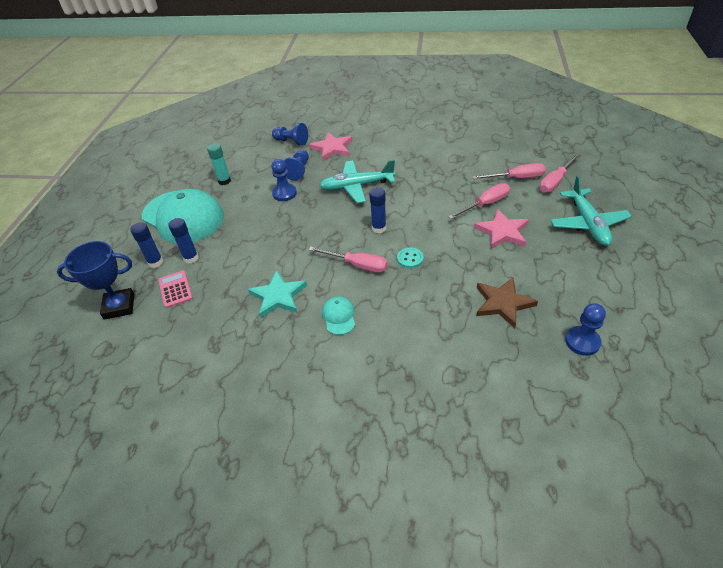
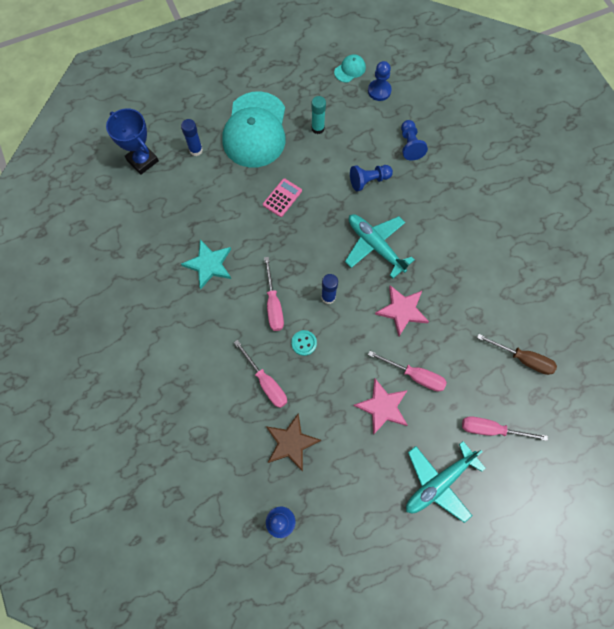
camera: 55 degrees right, 25 degrees up
(175, 289) = (177, 186): pink calculator -> pink calculator (282, 198)
(191, 258) = (214, 172): blue glue stick -> none
(284, 193) = (330, 190): blue pawn -> blue pawn (379, 91)
(332, 148) = (421, 189): pink star -> pink star (402, 310)
(339, 316) = (212, 322): turquoise cap -> turquoise cap (350, 70)
(507, 149) = (523, 359): none -> brown screwdriver
(516, 178) = (474, 388): pink screwdriver -> pink screwdriver (266, 382)

